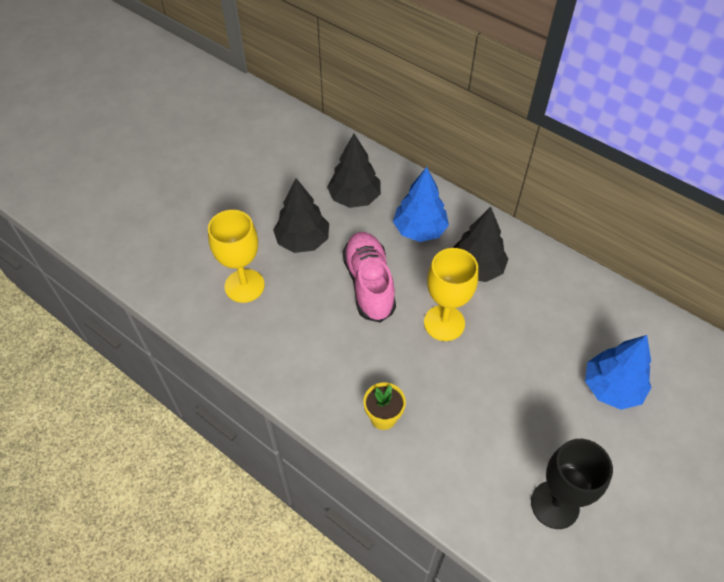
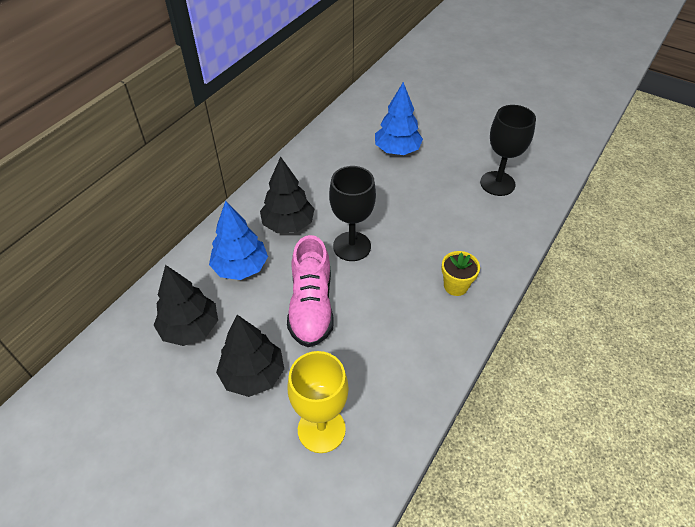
camera: 95 degrees left, 5 degrees down
(369, 284) = (311, 306): pink shoe -> pink shoe turned 75 degrees counterclockwise
(444, 323) = (352, 246): yellow goblet -> black goblet

